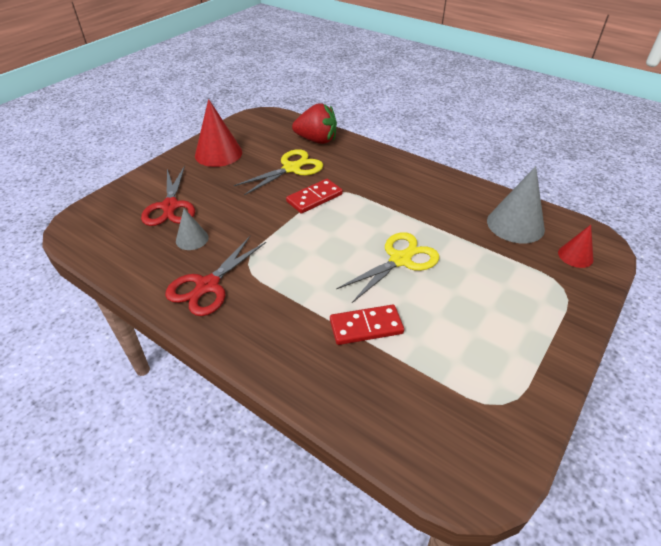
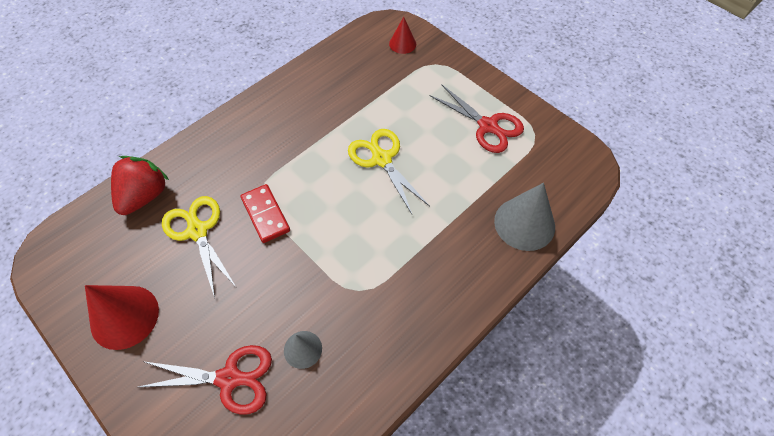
camera: 80 degrees left, 15 degrees up
(208, 285) = (383, 331): red scissors -> red scissors (487, 126)
(366, 326) = (456, 201): red domino -> none
(515, 224) = (355, 66): grey cone -> grey cone (524, 223)

